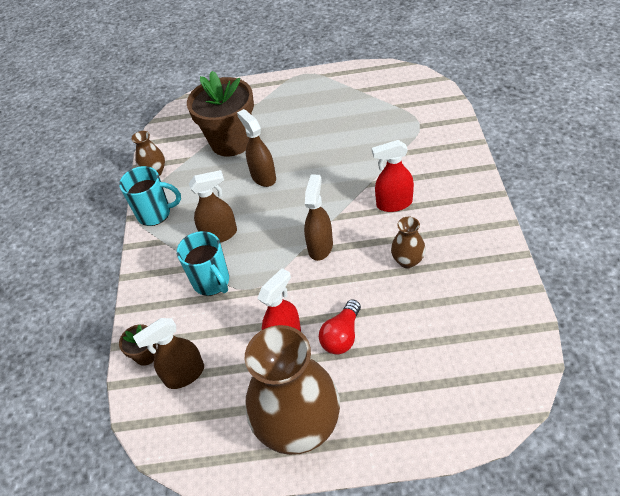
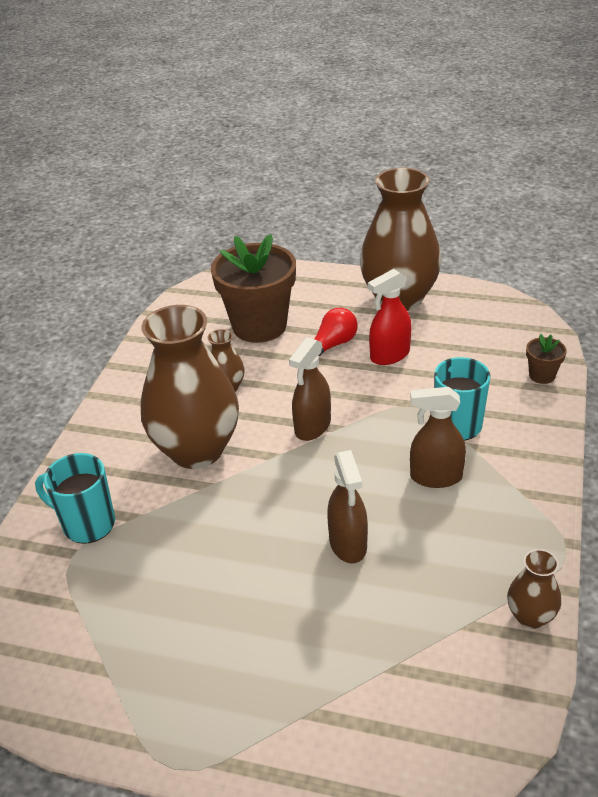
camera: 165 degrees left, 10 degrees down
(155, 213) = (530, 536): turquoise mug -> turquoise mug (87, 524)
(184, 375) = (500, 351): brown spray bottle -> none
(231, 142) = (380, 633): brown flower pot -> brown flower pot (259, 326)
(394, 204) = (197, 450): red spray bottle -> brown vase

